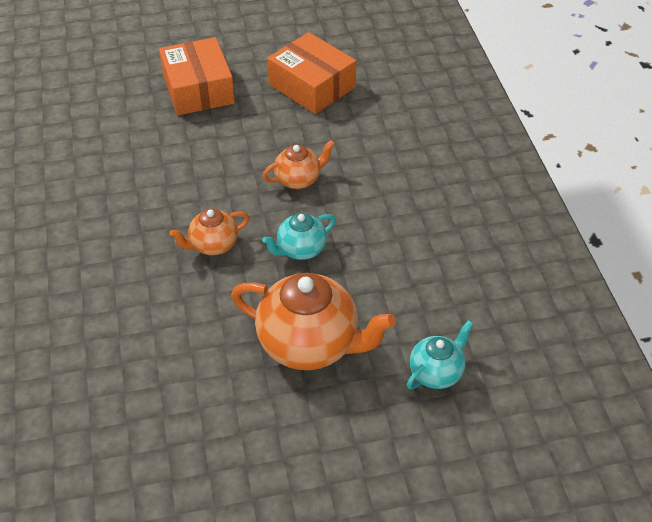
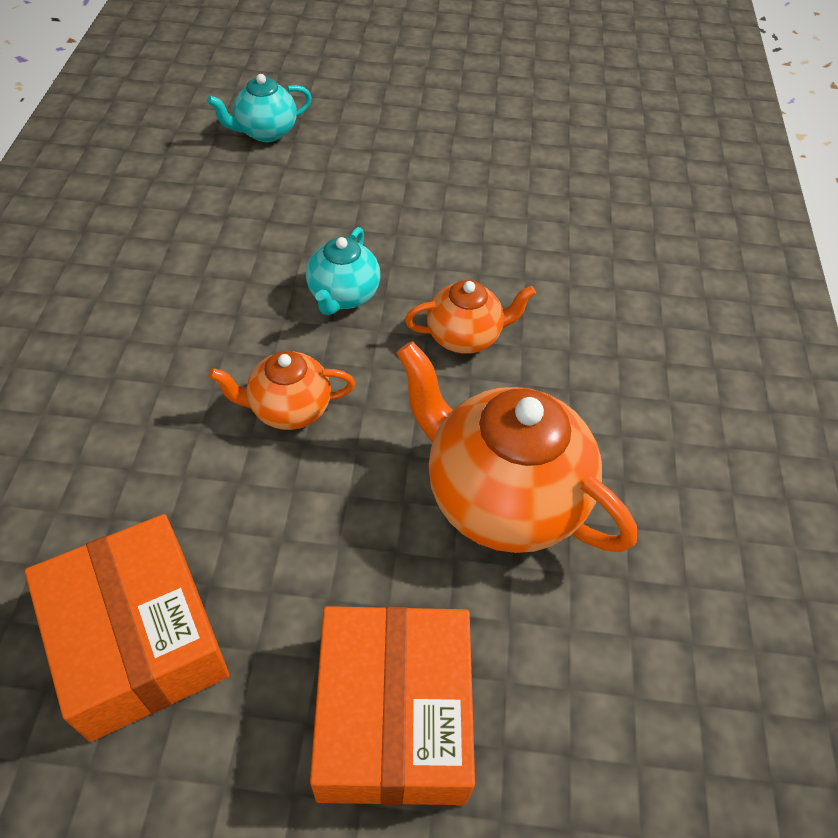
camera: 165 degrees left, 5 degrees up
(300, 249) = (343, 296): turquoise teapot -> turquoise teapot turned 120 degrees clockwise
(310, 344) = (386, 189): orange teapot -> orange teapot (501, 497)

